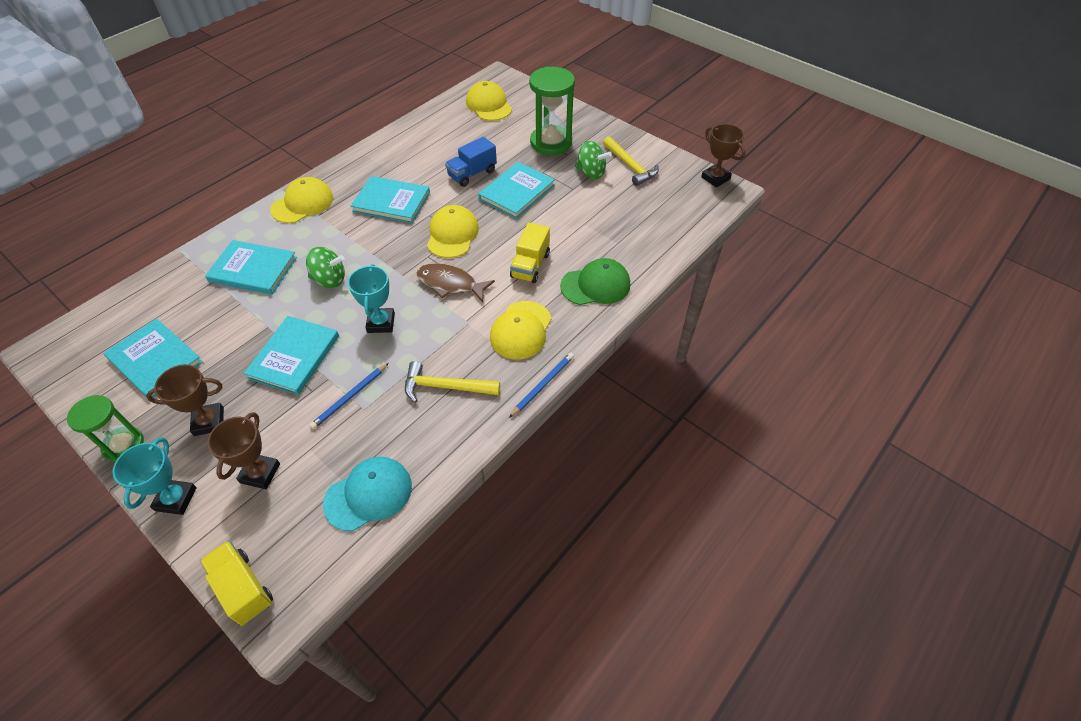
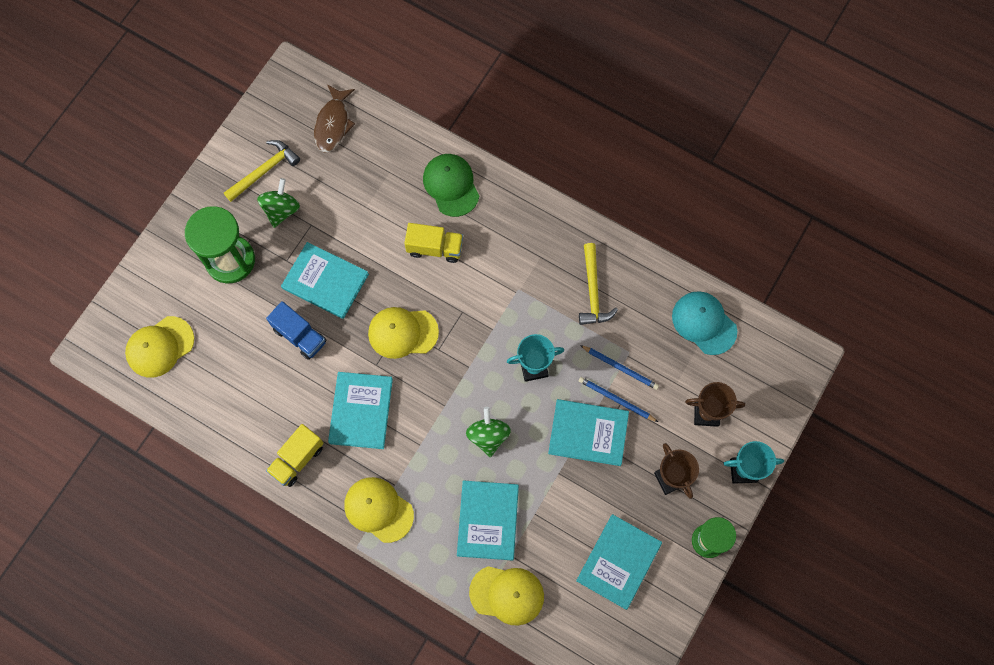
camera: 100 degrees left, 20 degrees up
(243, 588) = (795, 387): yellow truck -> yellow truck (297, 459)
(450, 284) = (473, 317): brown fish -> brown fish (333, 124)
(521, 330) = (518, 242): yellow cap -> yellow cap (507, 594)
(542, 385) = (575, 213): blue pencil -> blue pencil (616, 400)
(715, 178) = (274, 86): brown trophy -> none

